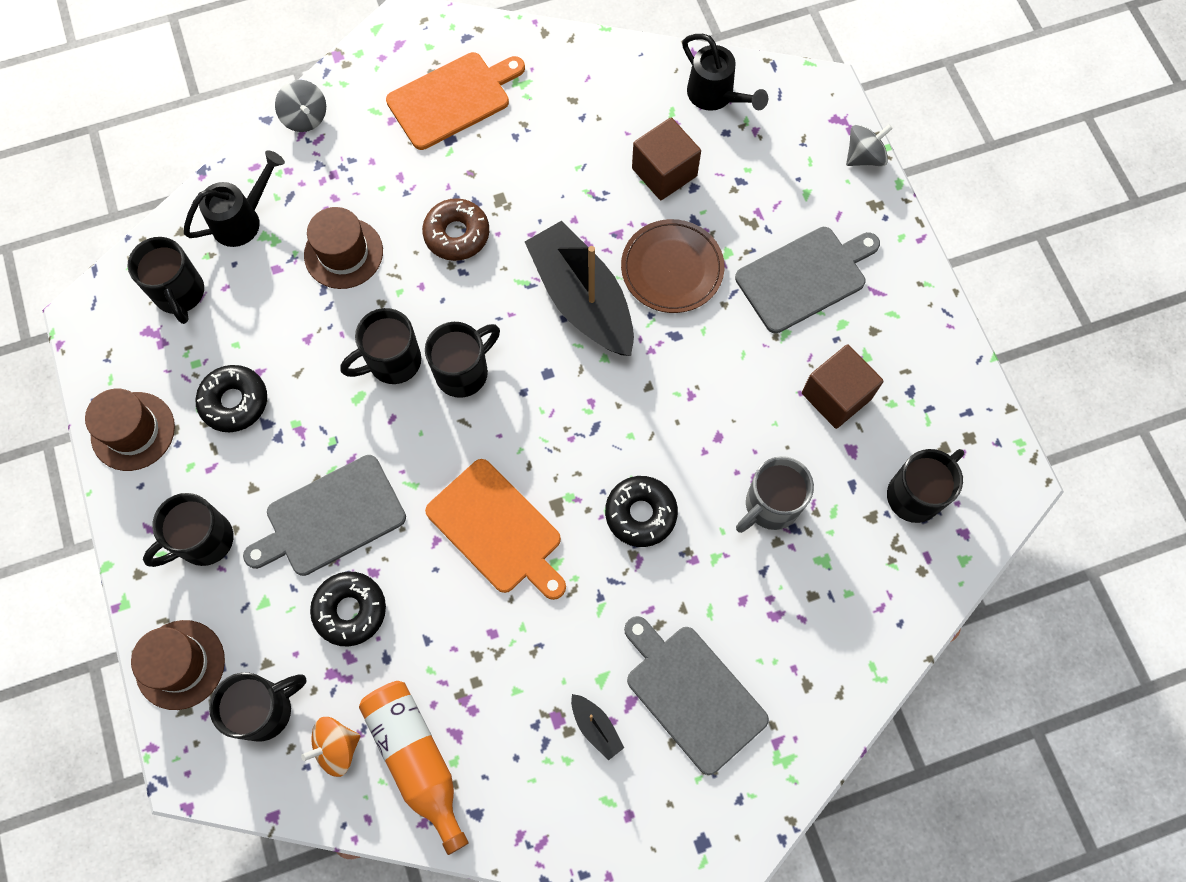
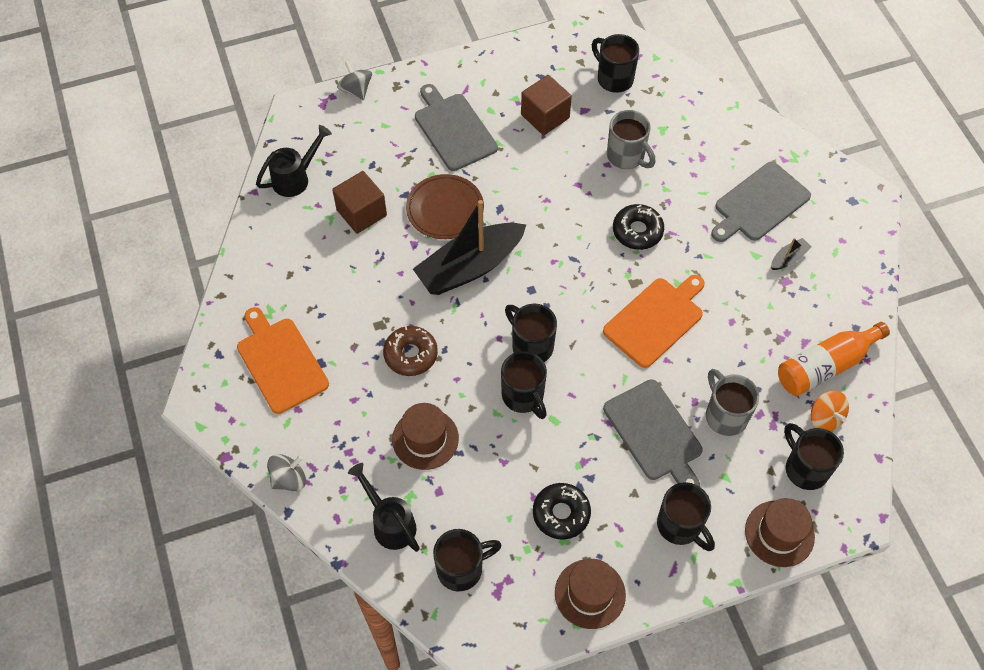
camera: 90 degrees left, 10 degrees down
(350, 610) = (725, 415): black donut -> grey mug

